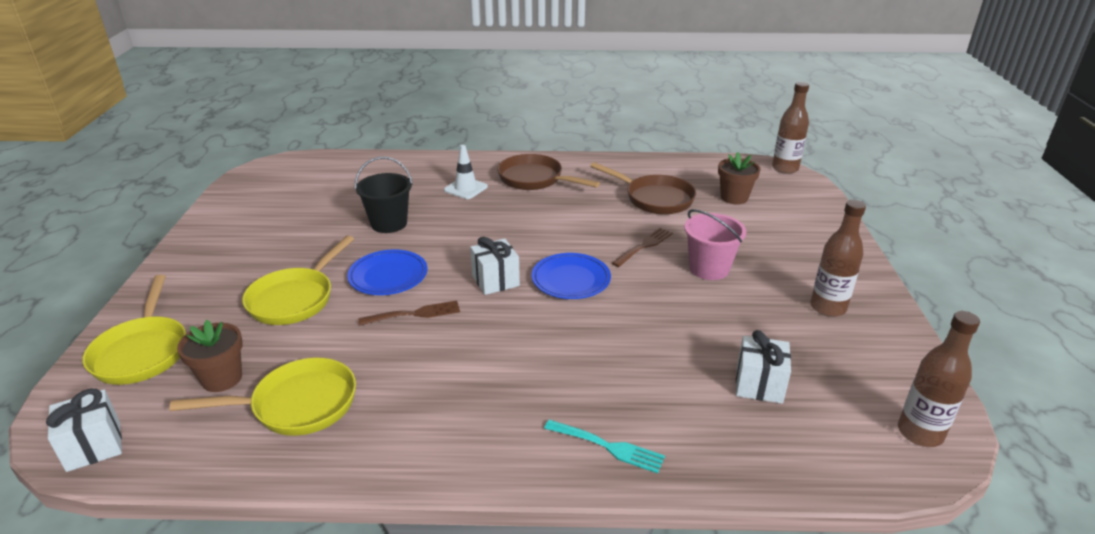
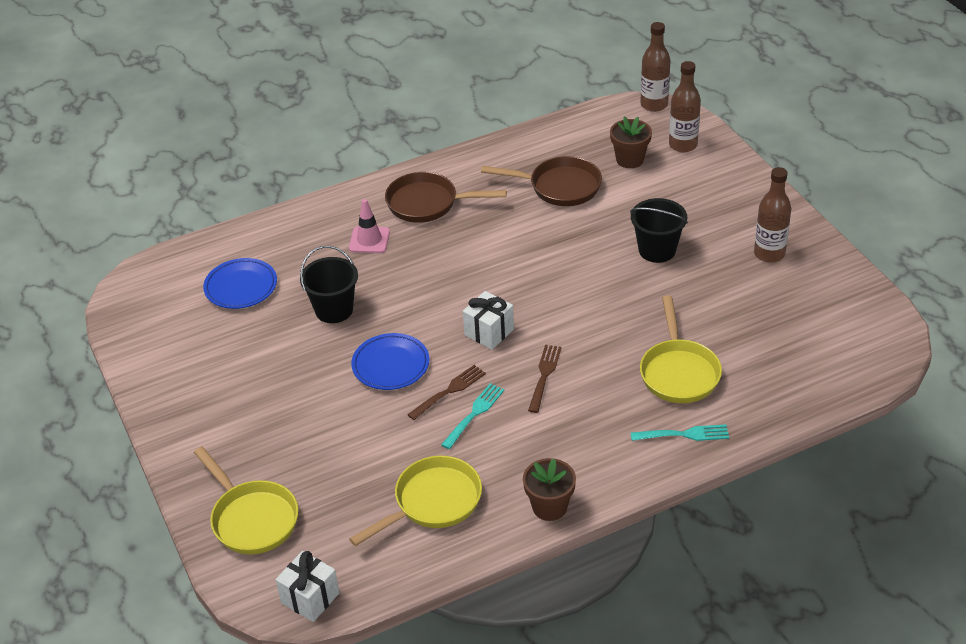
camera: 25 degrees left, 10 degrees up
(222, 378) = (348, 509): brown flower pot -> brown flower pot (549, 507)
(295, 299) = (330, 419): yellow pan -> yellow pan (678, 372)
(416, 341) = (474, 414): none -> turquoise fork
(465, 188) = (369, 240): white traffic cone -> pink traffic cone
(571, 280) = (552, 306): blue plate -> blue plate (241, 287)
(644, 246) = (588, 246): brown fork -> brown fork (544, 375)
(709, 268) = (657, 250): pink bucket -> black bucket
(759, 385) = (756, 343): white gift -> none
(920, 433) = (877, 337): brown bottle -> brown bottle (683, 145)

